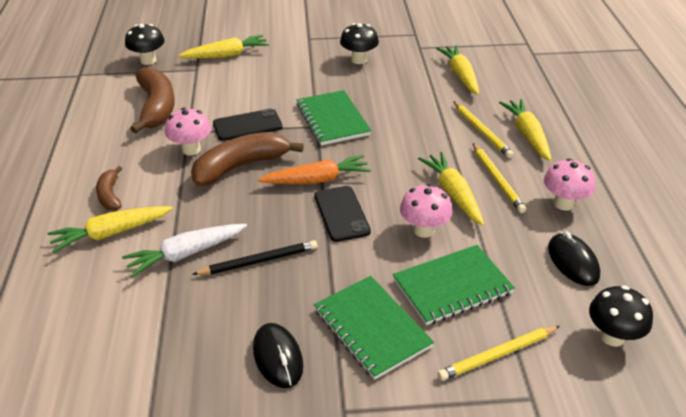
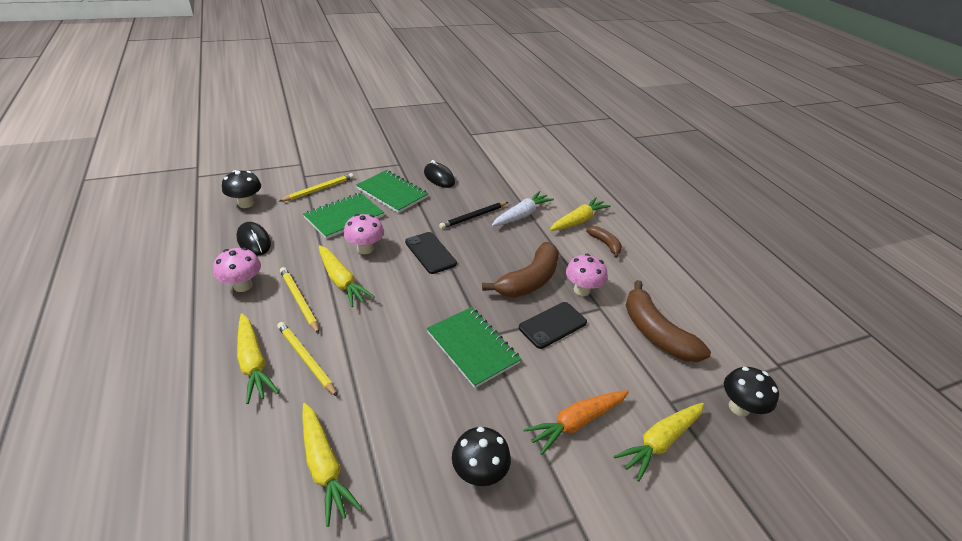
camera: 160 degrees right, 0 degrees up
(317, 180) = (460, 277): orange carrot -> orange carrot (576, 422)

